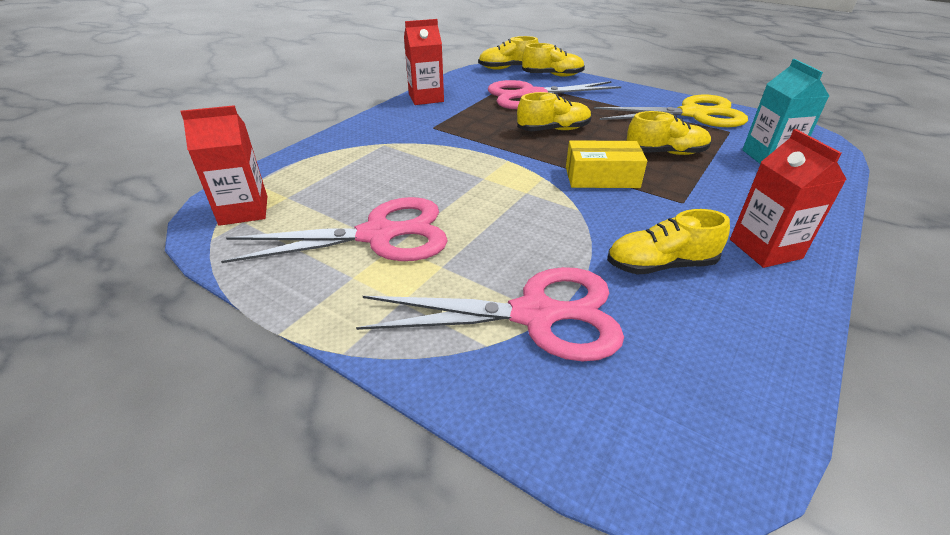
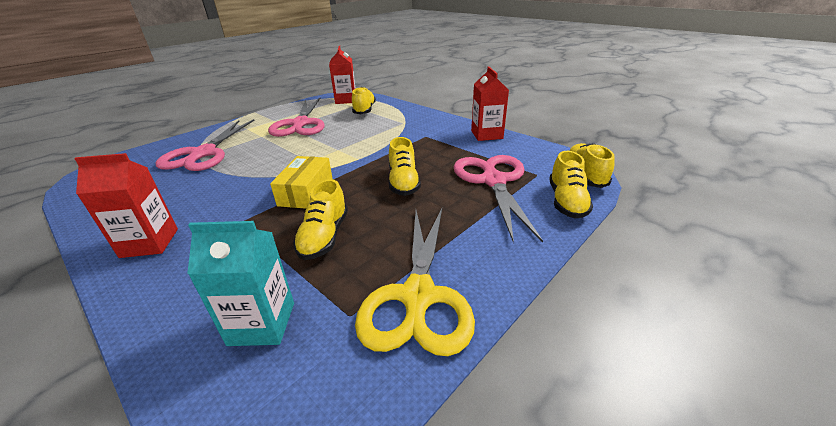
camera: 100 degrees right, 5 degrees down
(660, 265) = (191, 193): yellow shoe -> yellow shoe (364, 110)

